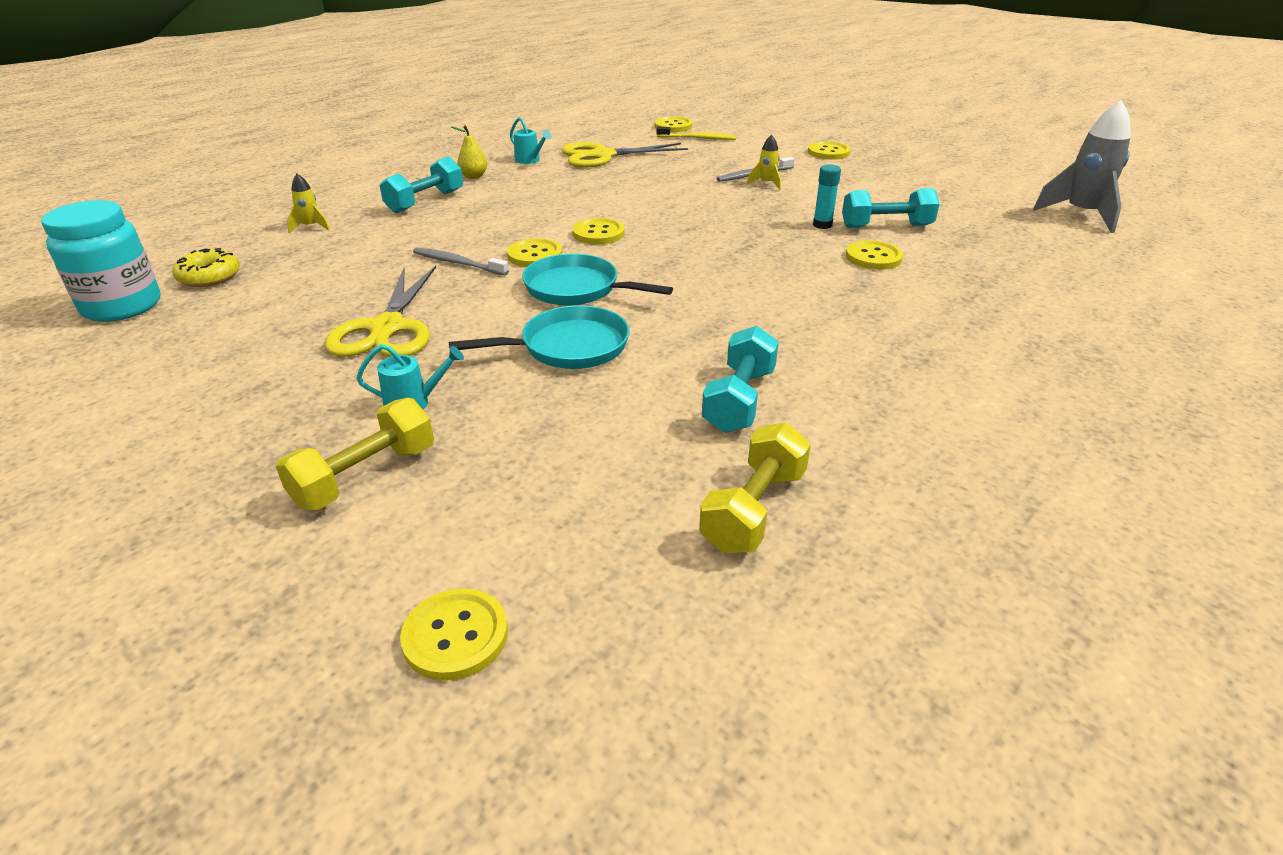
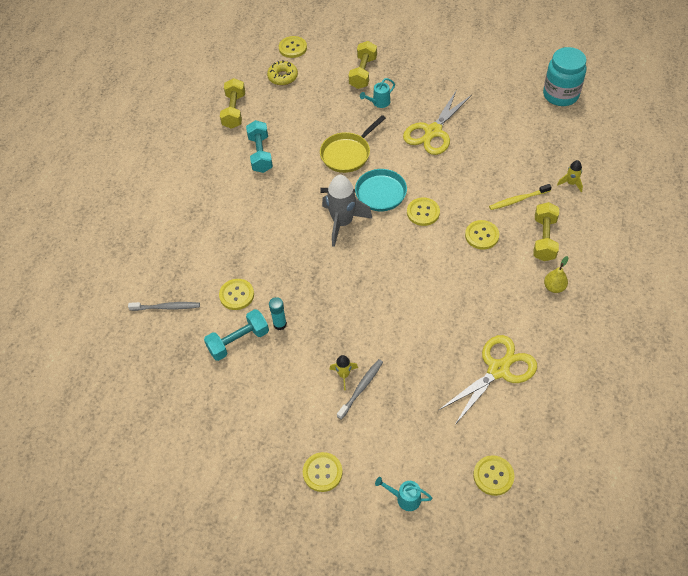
camera: 155 degrees right, 20 degrees up
(209, 277) = (556, 126): yellow donut -> yellow donut (283, 77)
(387, 328) = (433, 131): yellow scissors -> yellow scissors turned 120 degrees counterclockwise
(425, 202) = (544, 239): turquoise dumbbell -> yellow dumbbell
(458, 263) = (454, 188): grey toothbrush -> grey toothbrush (166, 307)
(530, 160) = (543, 333): turquoise watering can -> turquoise watering can (405, 498)
(568, 347) = (348, 154): turquoise pan -> yellow pan
(598, 233) = (408, 250): yellow button -> yellow button (482, 235)
(698, 138) = (450, 452): yellow toothbrush -> yellow toothbrush (518, 200)
(1081, 215) = (106, 425): grey rocket -> grey rocket (342, 223)

